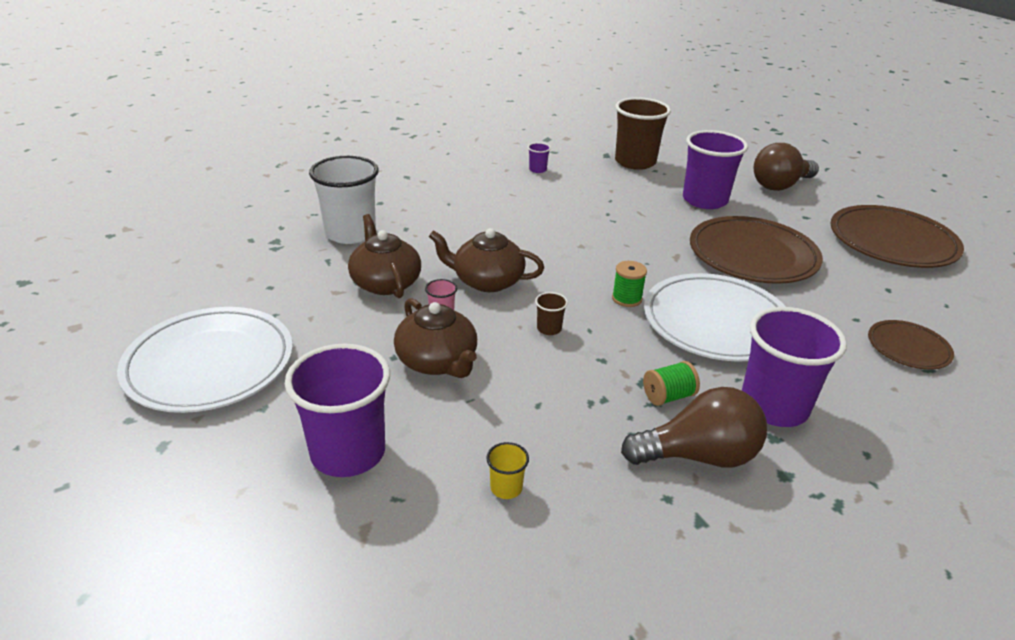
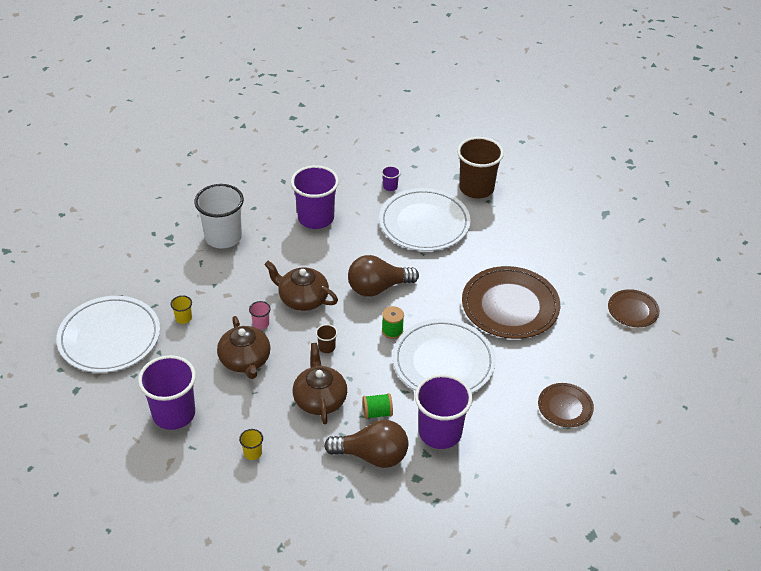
camera: 15 degrees right, 10 degrees up
(323, 324) = (183, 318): none -> yellow cup
(385, 283) = (233, 289): brown teapot -> brown teapot (320, 399)
(597, 195) = (424, 223): none -> white plate
(704, 200) = (508, 242): purple cup -> purple cup (316, 218)
(780, 185) = (584, 234): brown light bulb -> brown light bulb (378, 288)
(892, 242) = (633, 310): brown plate -> brown plate, size x0.52

